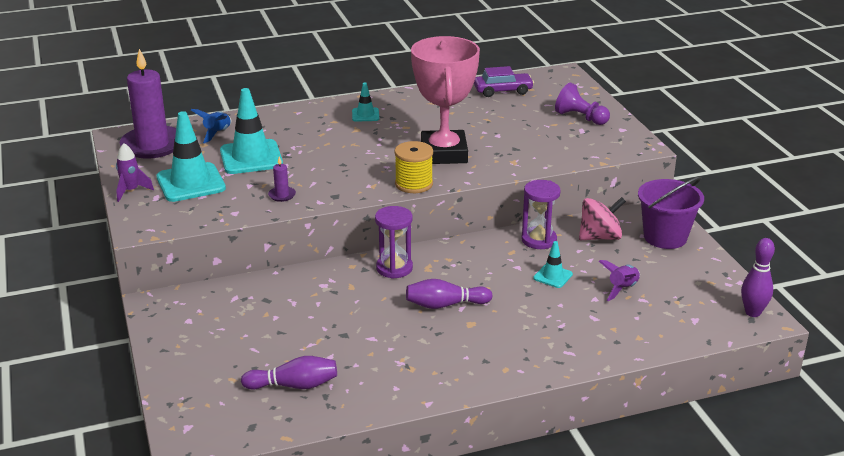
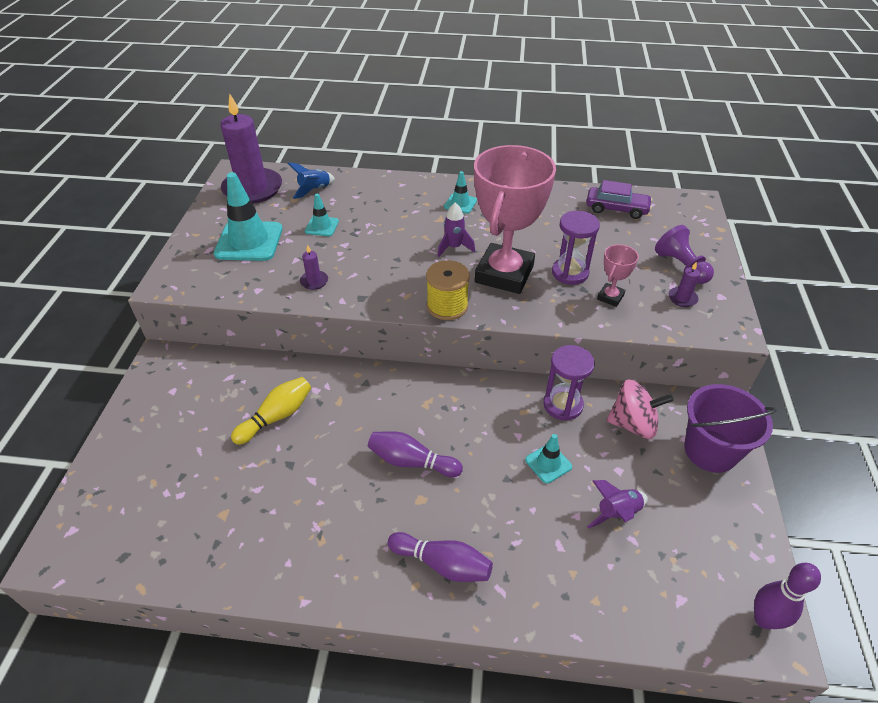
camera: 25 degrees right, 15 degrees up
(131, 191) = (194, 236): purple rocket -> purple rocket (454, 247)
(251, 157) = (322, 226): turquoise traffic cone -> turquoise traffic cone, size x0.50
(294, 385) = (198, 515): purple bowling pin -> purple bowling pin (442, 564)
(304, 310) = (277, 417): none -> yellow bowling pin
(394, 268) = (394, 392): purple hourglass -> purple hourglass (570, 273)
(540, 148) = (610, 297): none -> pink trophy
(594, 137) = (682, 298): none -> purple candle

